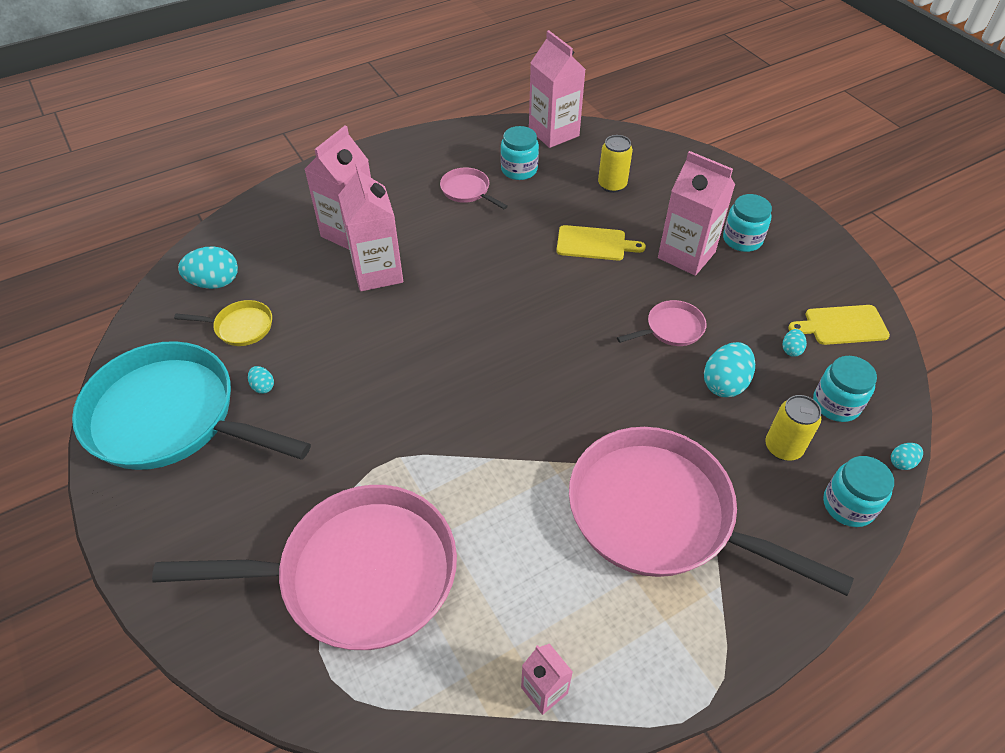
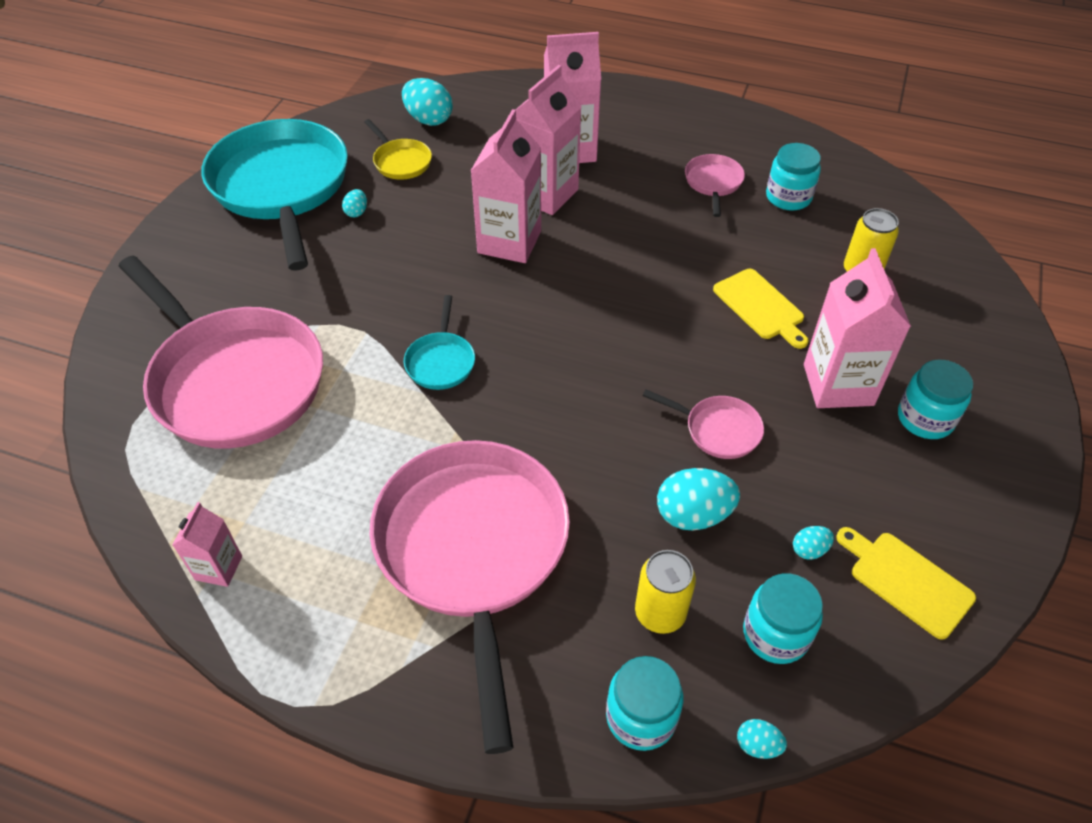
camera: 50 degrees right, 0 degrees up
(475, 429) = (441, 361): none -> turquoise pan
(553, 133) = (875, 188): pink carton -> pink carton (509, 242)

